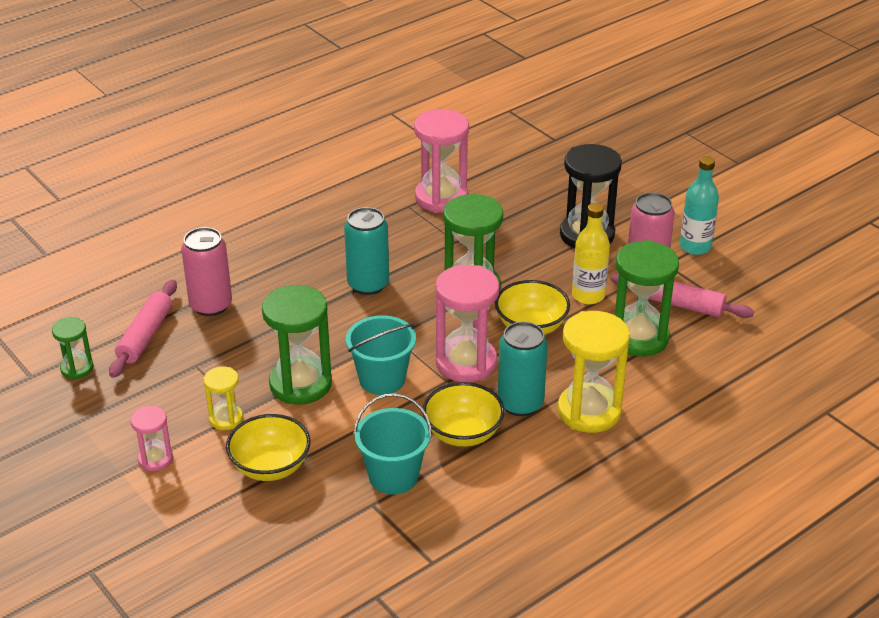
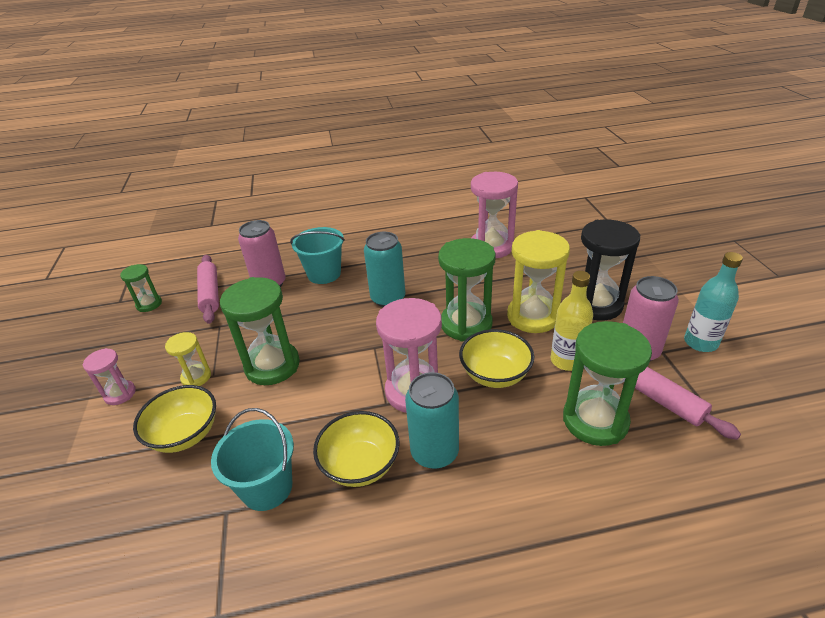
camera: 30 degrees right, 0 degrees up
(145, 336) = (210, 294): pink rolling pin -> pink rolling pin turned 60 degrees counterclockwise
(382, 379) = (335, 383): turquoise bucket -> turquoise bucket (324, 274)
(589, 411) = (497, 488): yellow hourglass -> yellow hourglass (533, 316)

